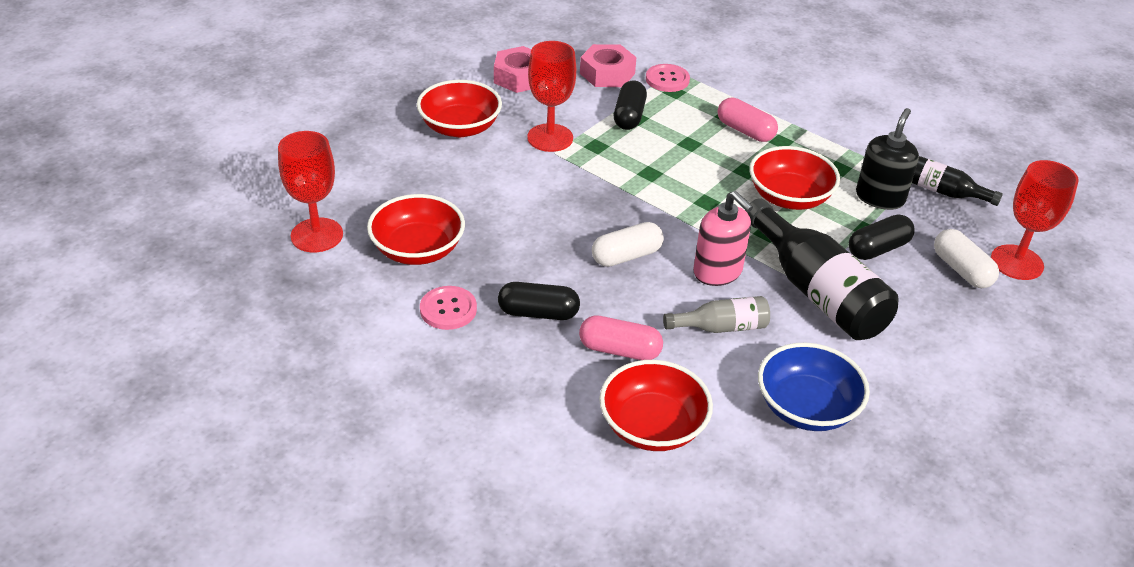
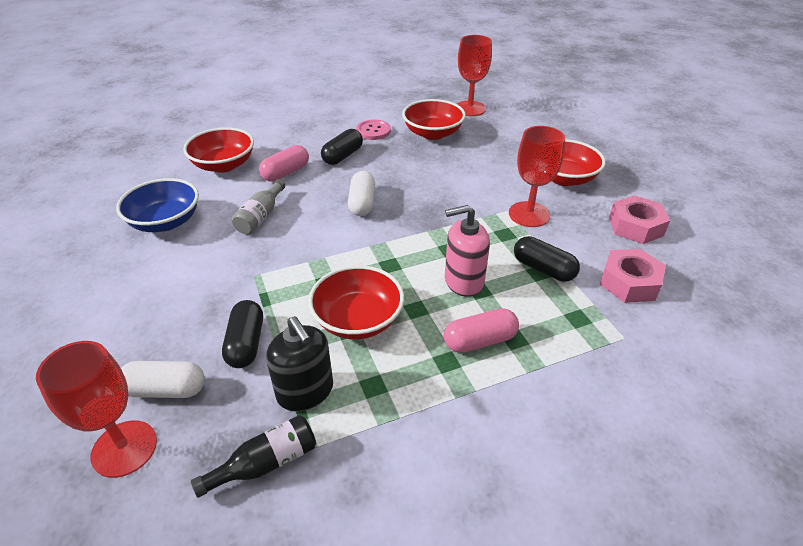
camera: 120 degrees right, 0 degrees up
(667, 79) = (605, 323): pink button -> none
(718, 271) = (309, 237): pink soap dispenser -> pink soap dispenser (463, 281)
(816, 291) = (242, 277): black bottle -> none

